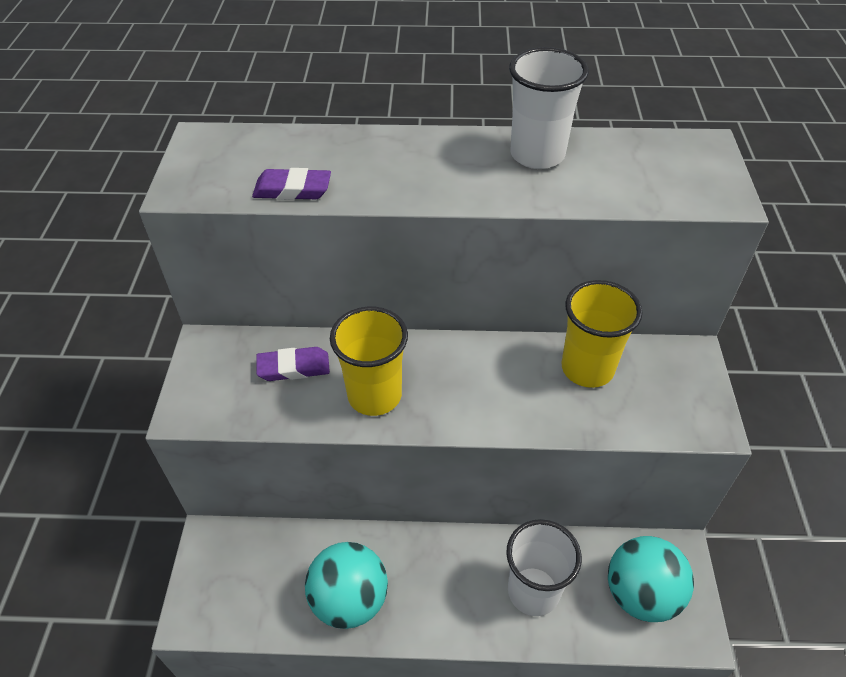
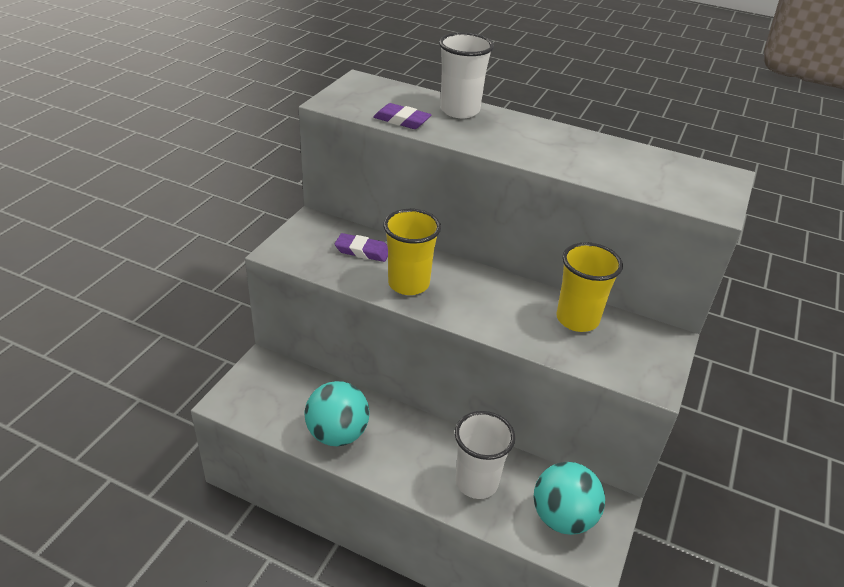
camera: 20 degrees right, 10 degrees down
(537, 155) = (587, 146): white cup -> white cup (459, 110)

